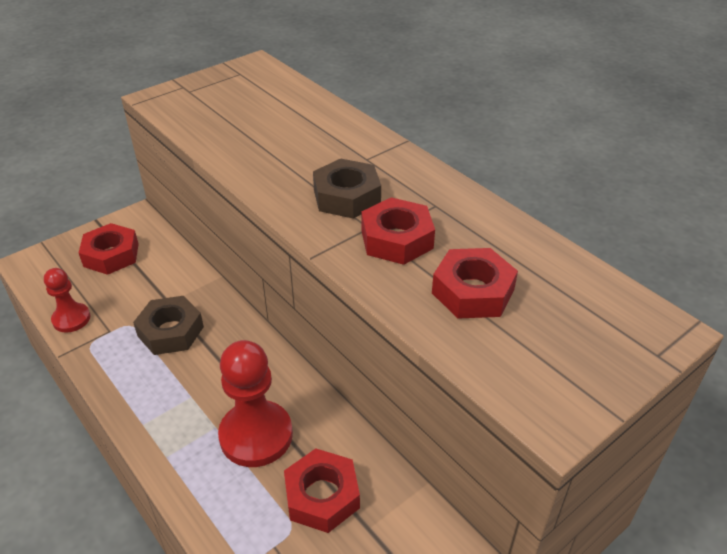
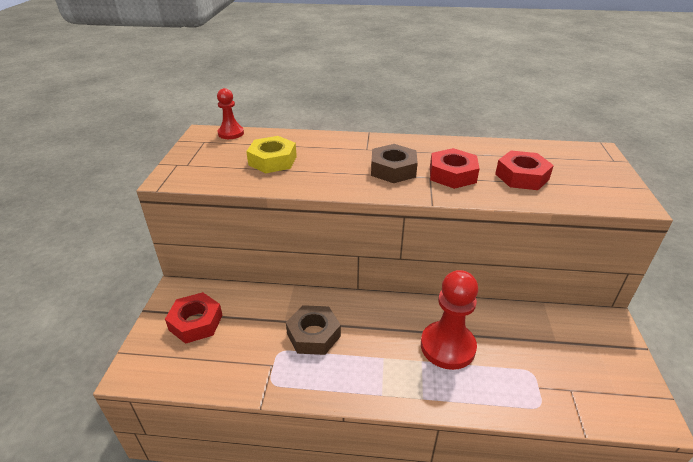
camera: 45 degrees left, 5 degrees down
(71, 319) = (232, 379): red pawn -> red pawn (231, 133)
(258, 124) = (272, 160): none -> yellow nut
(322, 496) = (519, 346): red nut -> none

